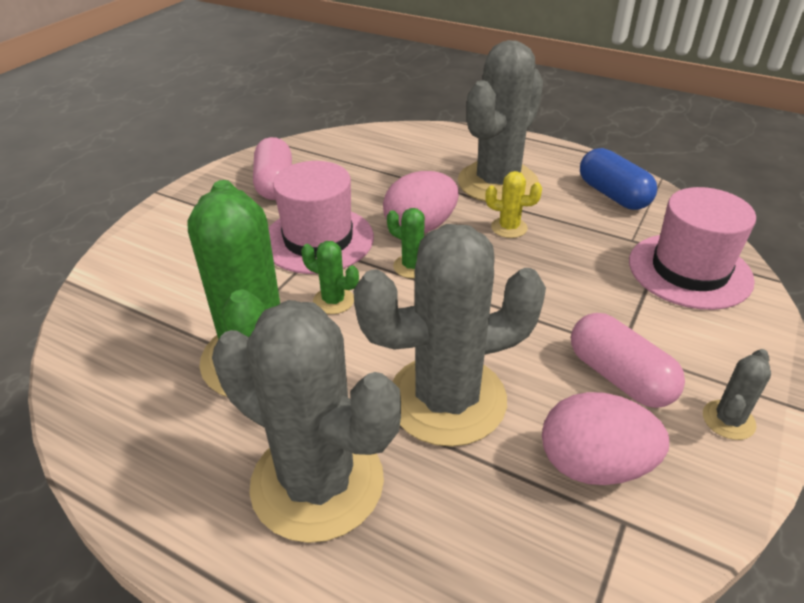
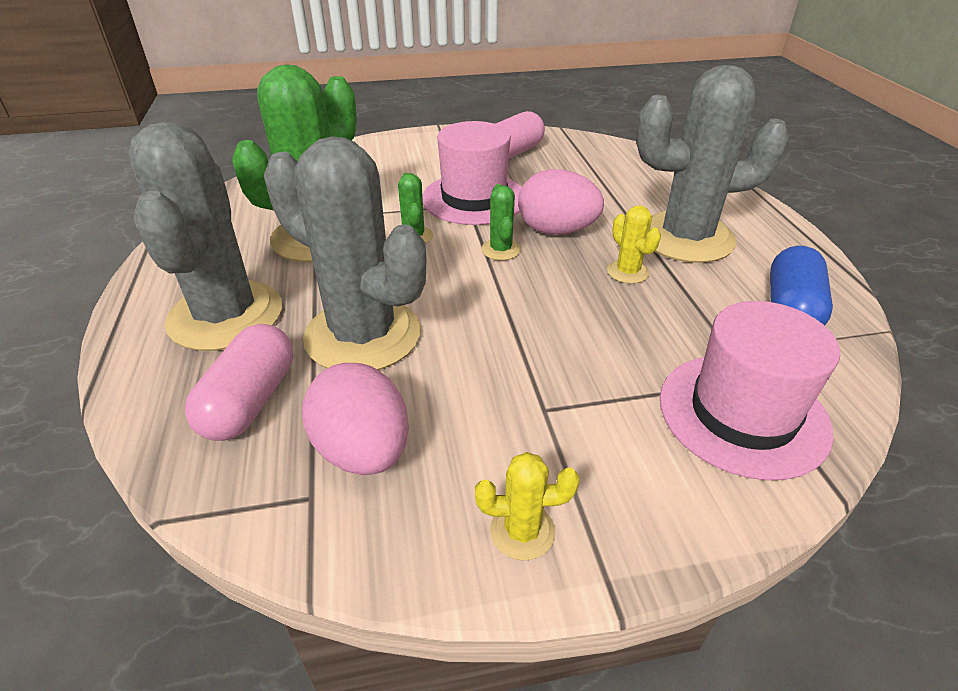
camera: 50 degrees right, 0 degrees up
(619, 377) = (499, 423): pink capsule -> pink capsule (250, 401)
(728, 420) = (522, 531): grey cactus -> yellow cactus

